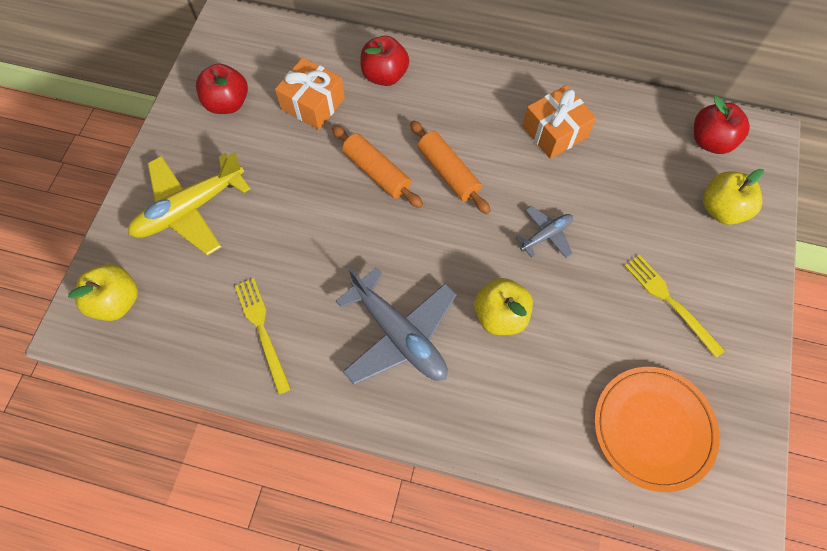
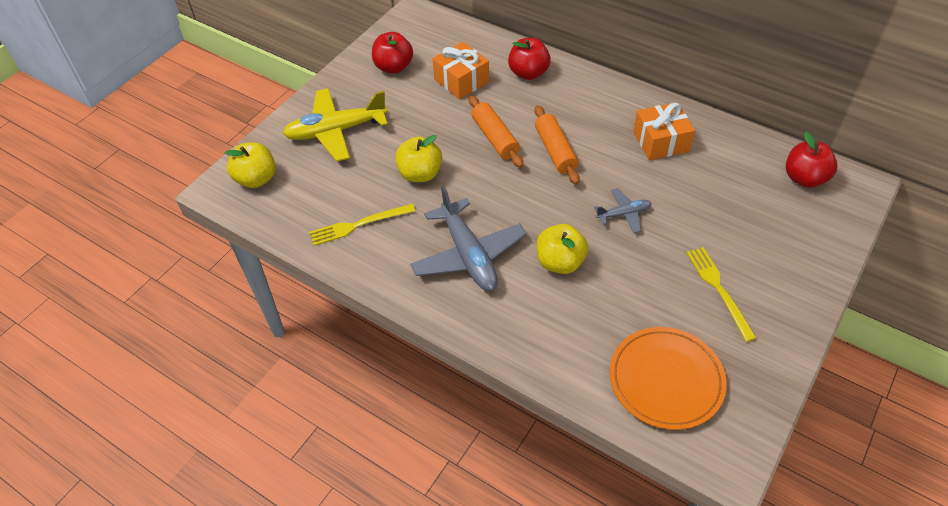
camera: 20 degrees right, 15 degrees down
(262, 330) = (358, 225): yellow fork -> yellow fork turned 105 degrees counterclockwise
(721, 209) = (795, 231): yellow apple -> yellow apple (420, 174)

